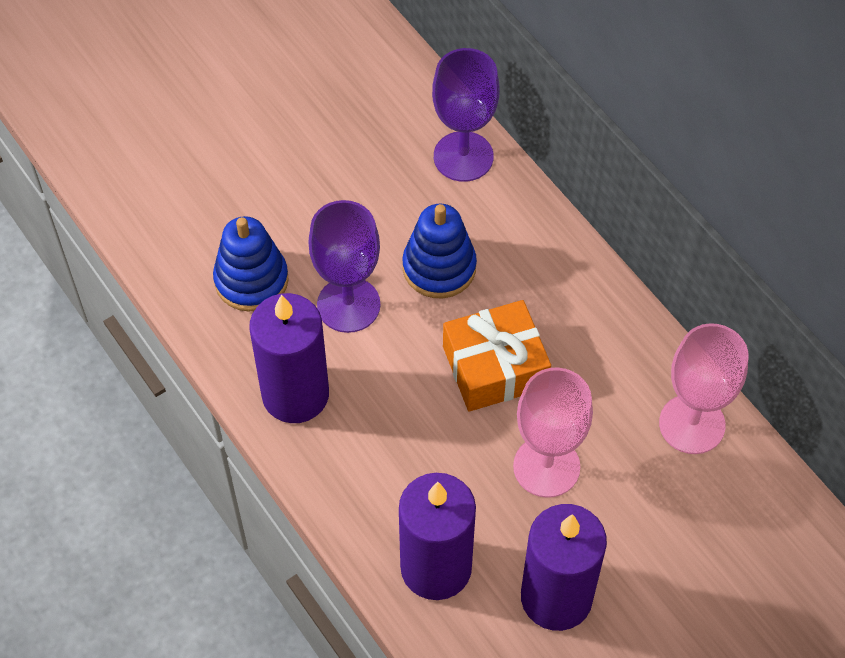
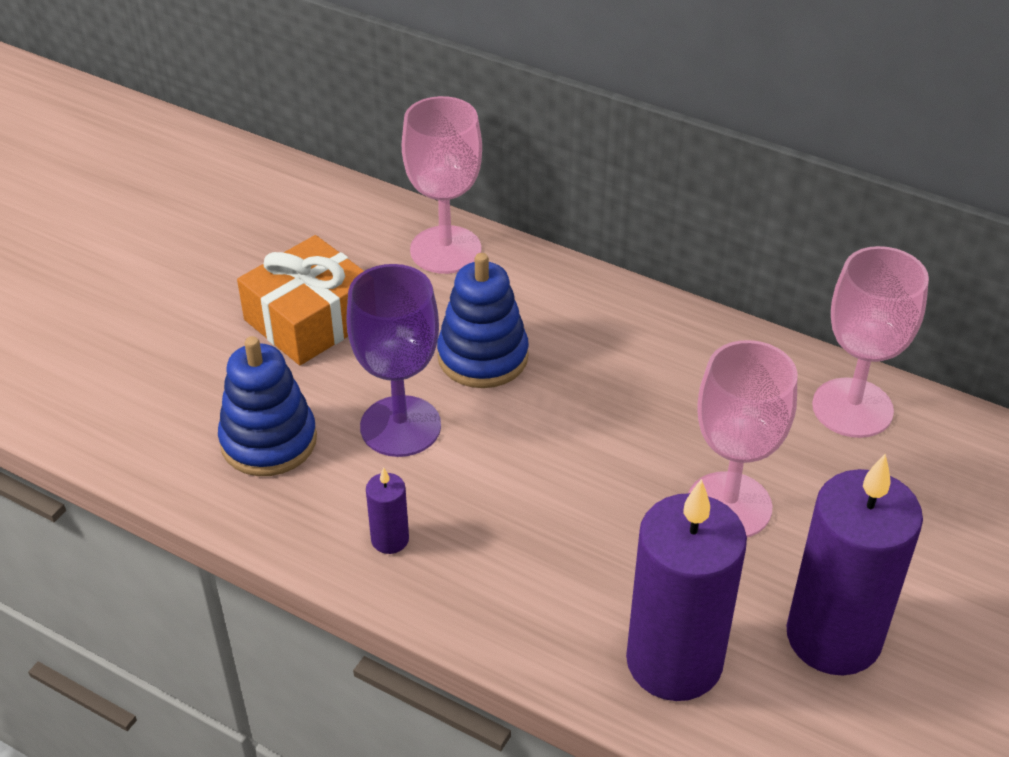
camera: 25 degrees left, 15 degrees down
(295, 394) = (390, 539): purple candle -> purple candle, size x0.42
(463, 156) = (445, 250): purple goblet -> pink goblet
(495, 367) = (606, 429): orange gift -> orange gift (310, 319)

